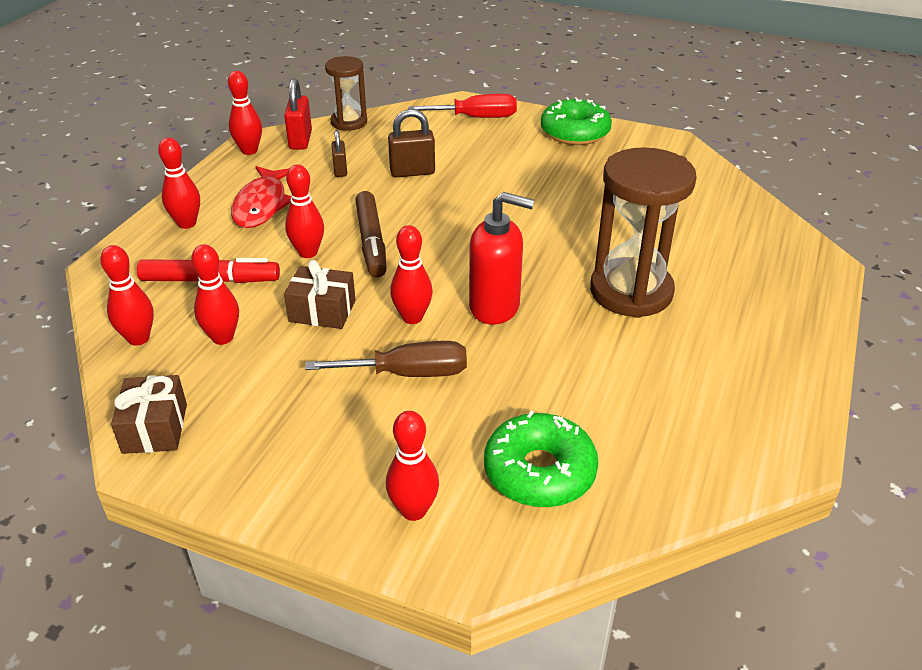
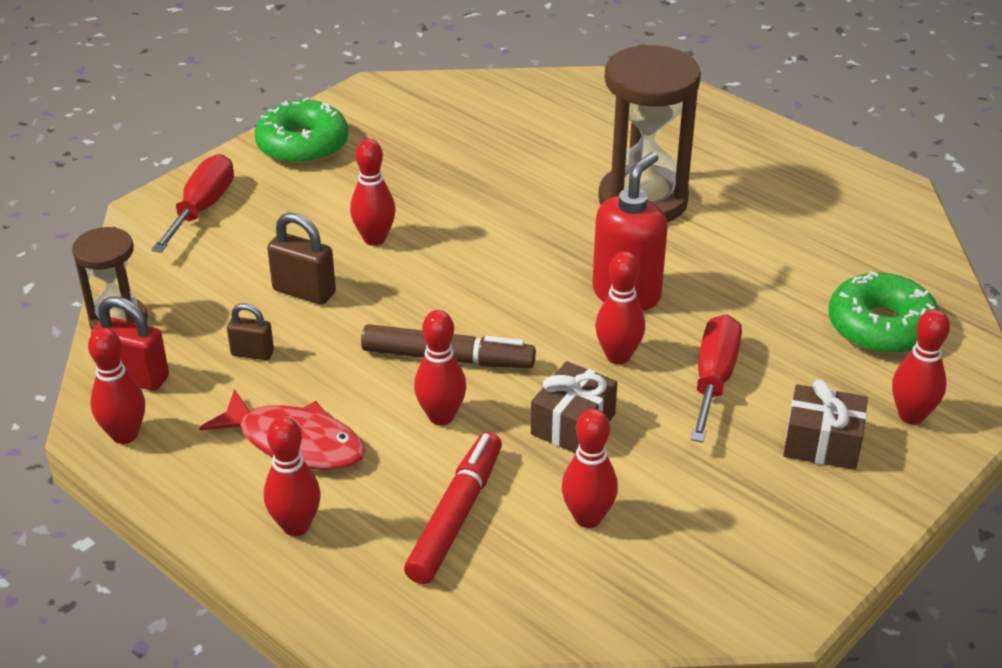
camera: 70 degrees left, 0 degrees up
(138, 338) = (555, 599): red bowling pin -> red bowling pin (374, 239)
(155, 428) = (737, 595): brown gift -> brown gift (822, 443)
(408, 374) = (713, 379): brown screwdriver -> red screwdriver
(412, 172) = (304, 292): brown padlock -> brown padlock turned 75 degrees counterclockwise

